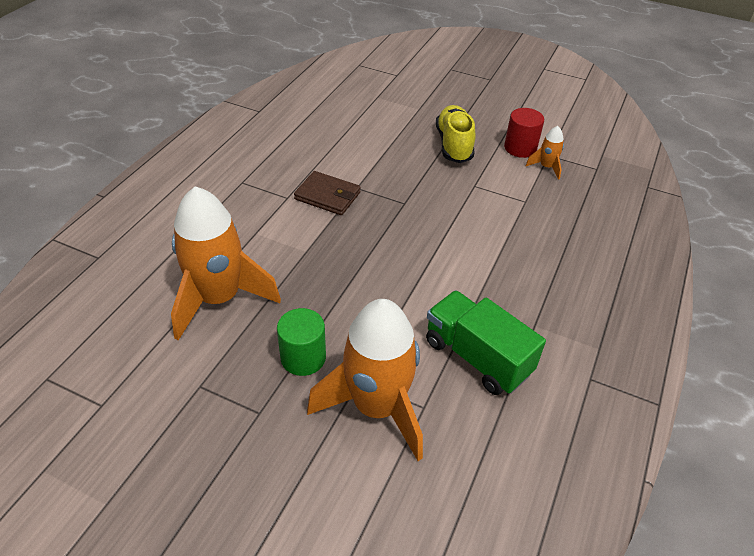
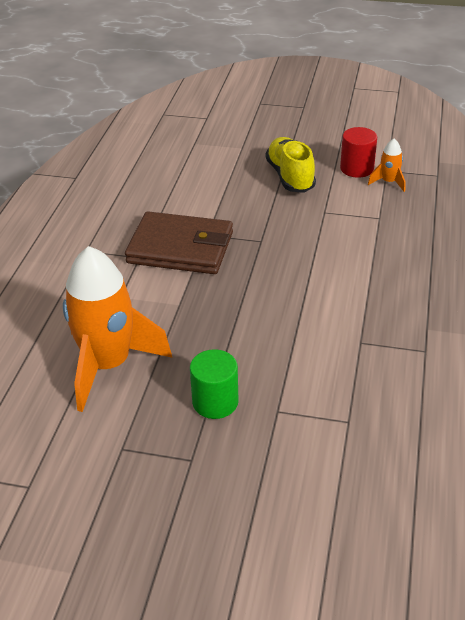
camera: 10 degrees left, 5 degrees down
(327, 196) = (181, 248): brown wallet -> brown wallet, size x1.63
(377, 407) = (304, 431): orange rocket -> none
(477, 357) = (383, 367): green truck -> none

